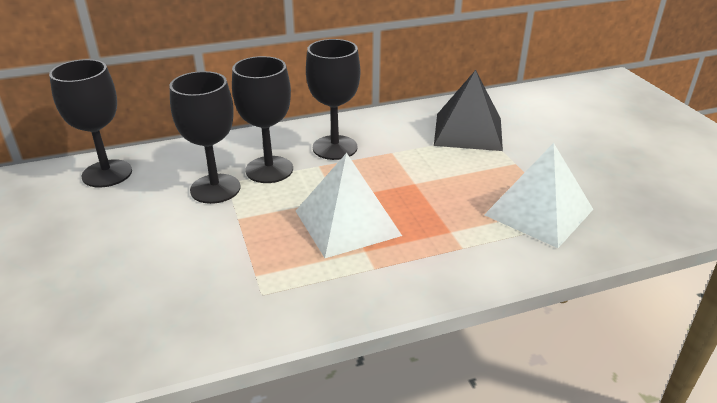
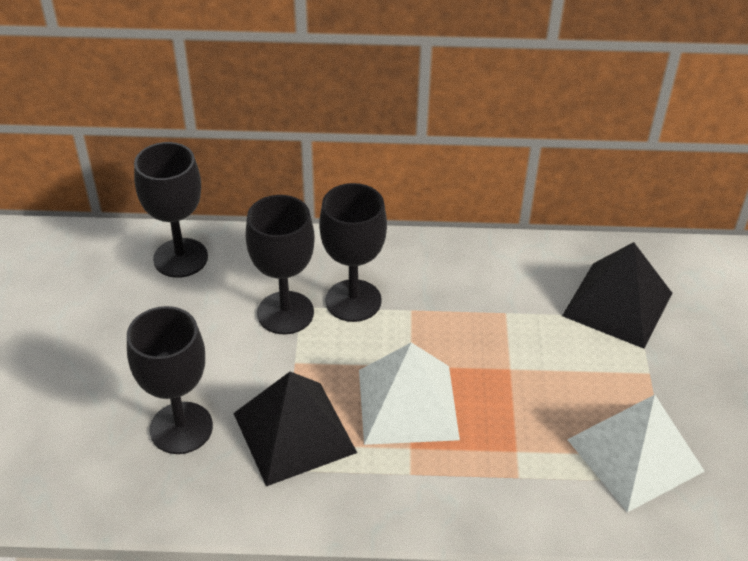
camera: 20 degrees right, 10 degrees up
(259, 265) = (294, 432): none -> black pyramid
(335, 147) = (441, 286): black goblet -> black goblet (181, 428)

